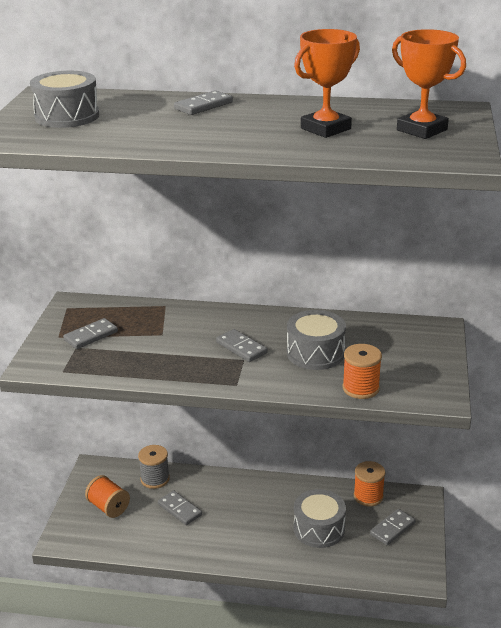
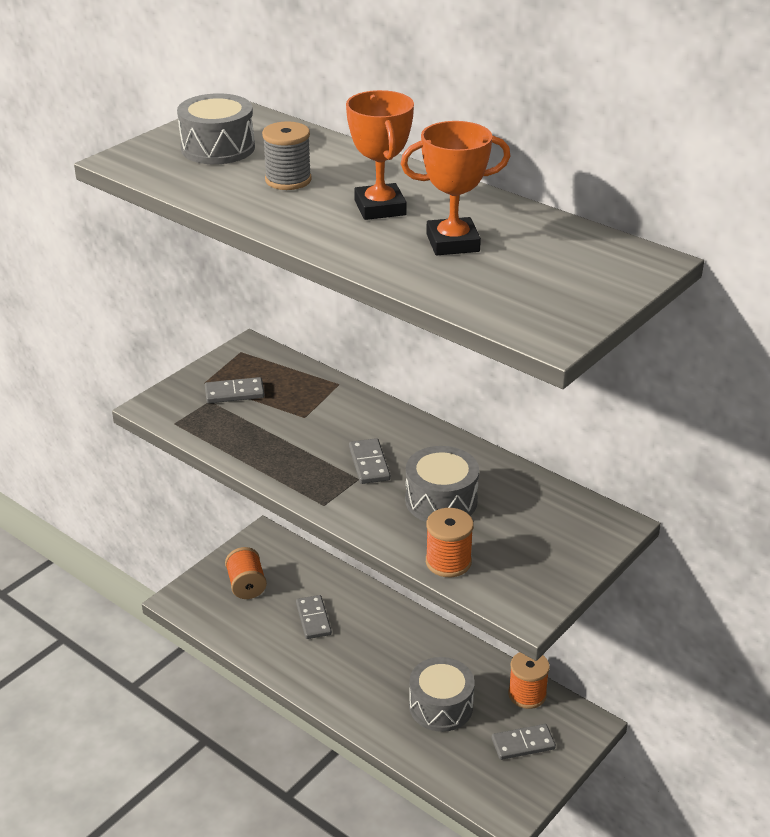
camera: 30 degrees right, 5 degrees up
(155, 479) = (314, 574): grey spool -> grey spool (288, 180)
(203, 106) = (367, 172): grey domino -> none
(421, 130) = (557, 277): orange trophy -> orange trophy (380, 208)

